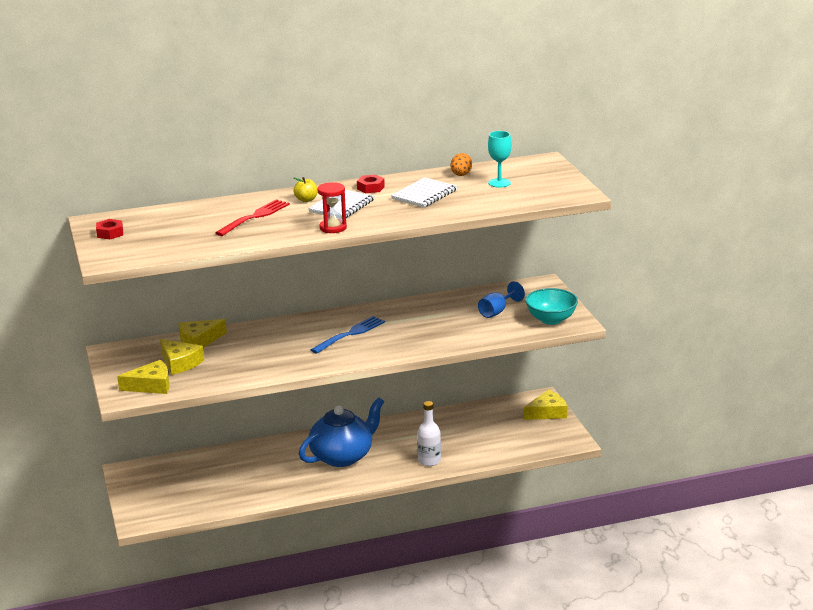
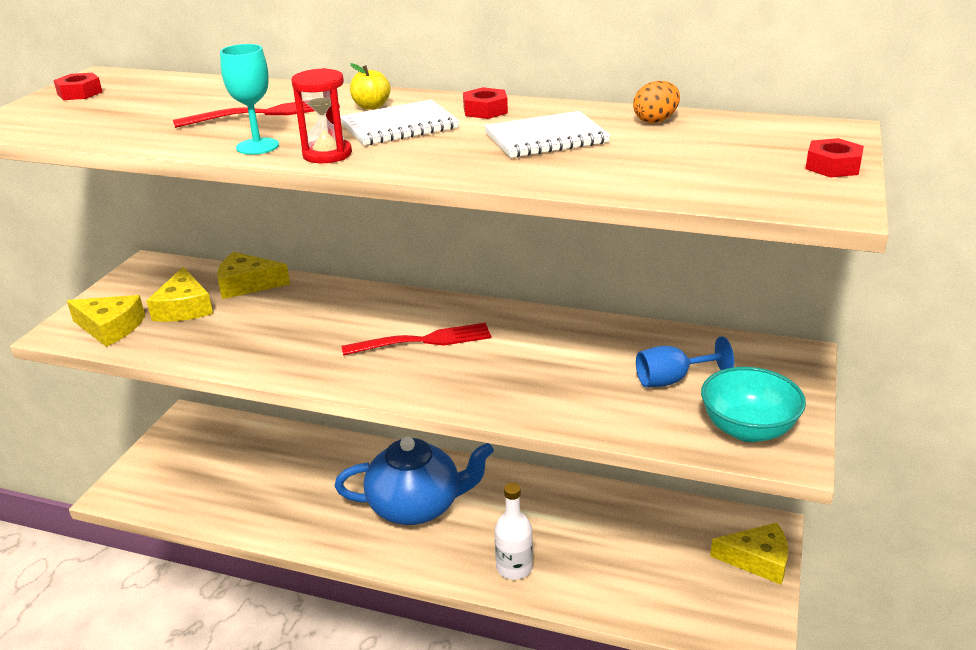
camera: 35 degrees right, 5 degrees up
(350, 334) = (422, 341): blue fork -> red fork
(499, 183) = (699, 148): turquoise goblet -> turquoise goblet (257, 146)
(563, 178) = (832, 166): none -> red nut

